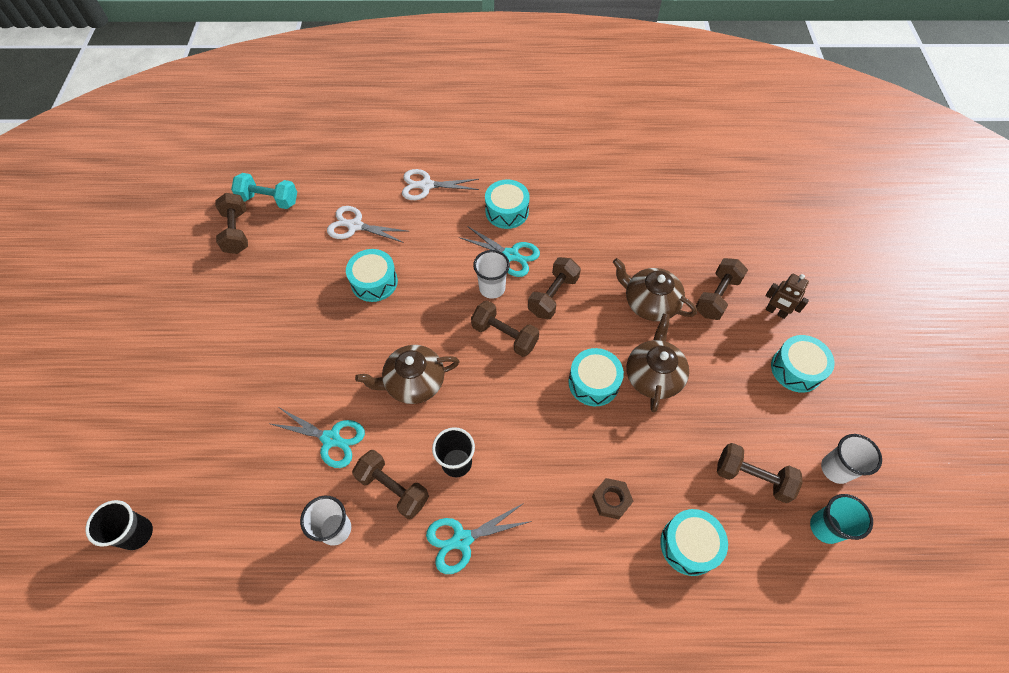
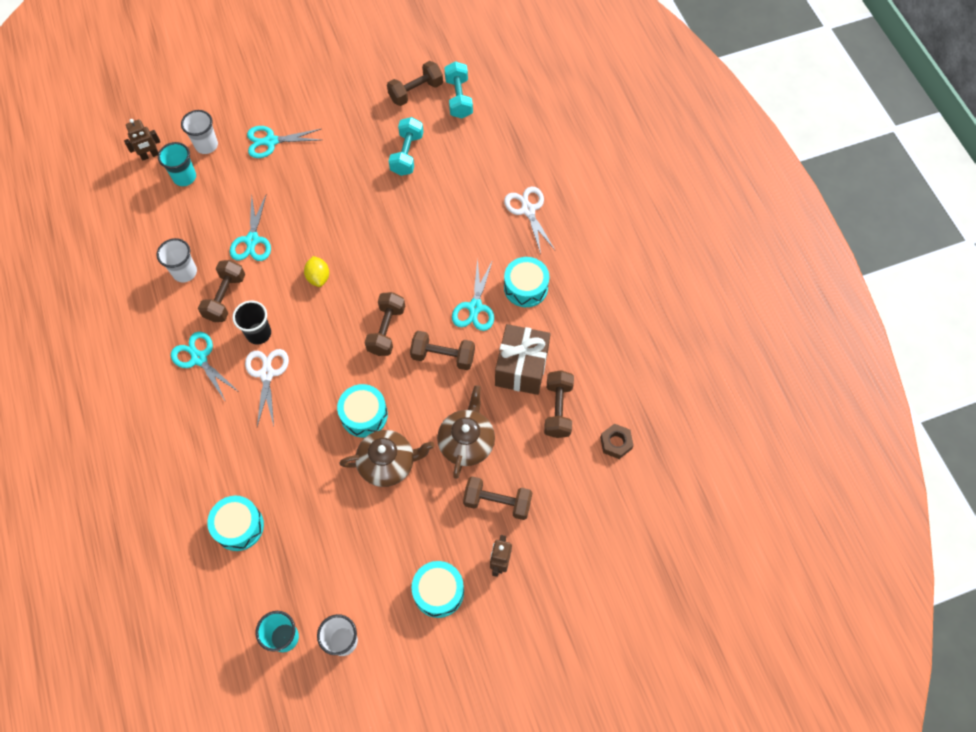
camera: 70 degrees right, 5 degrees up
(137, 533) = (150, 155): black cup -> brown robot
(198, 496) = (184, 177): none -> turquoise cup
(209, 385) = (271, 141): none -> turquoise scissors
(307, 260) = (407, 154): none -> turquoise dumbbell
(355, 226) = (457, 173): white scissors -> white scissors (267, 374)
(374, 282) = (404, 211): turquoise drum -> none
(413, 382) = (318, 277): brown teapot -> yellow lemon
(492, 288) = (432, 304): white cup -> white cup (206, 145)
(588, 239) = (521, 368): none -> brown gift
(611, 500) = (260, 457): brown nut -> brown nut (616, 443)
(752, 477) = (313, 567): brown dumbbell -> brown dumbbell (558, 409)

